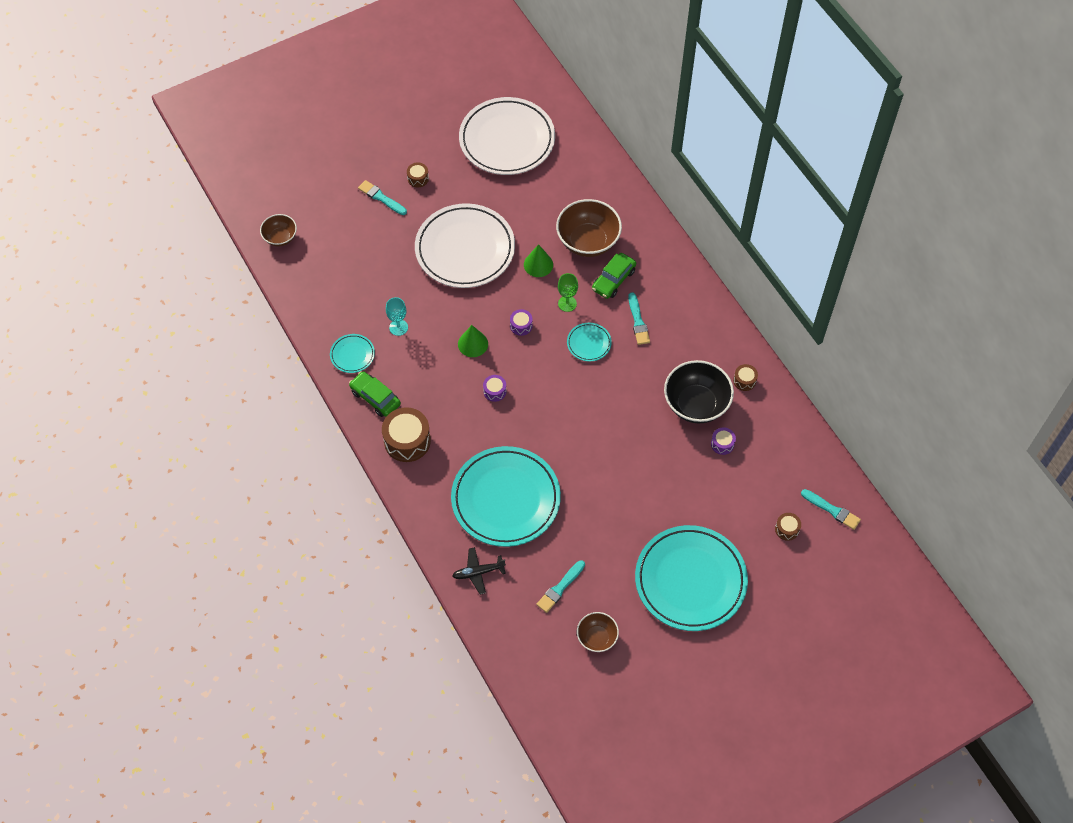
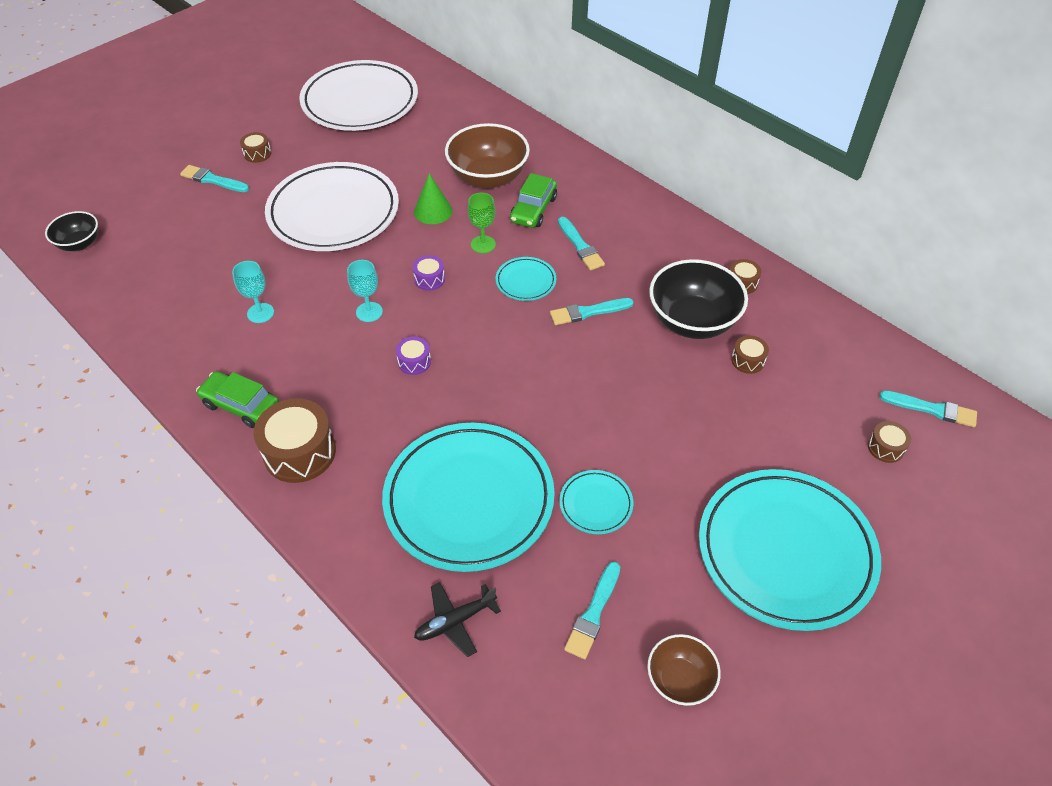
camera: 15 degrees left, 10 degrees down
(280, 237) = (79, 243): brown bowl -> black bowl
(352, 355) = (198, 358): turquoise plate -> turquoise plate (596, 504)
(473, 344) = (369, 312): green cone -> turquoise goblet
(625, 379) = (588, 312): none -> turquoise brush
(722, 444) = (747, 360): purple drum -> brown drum

